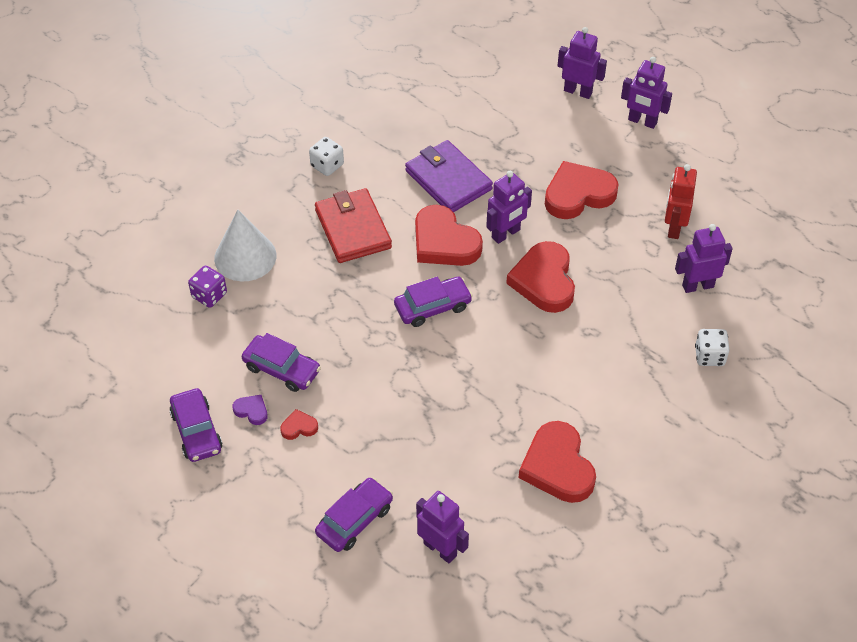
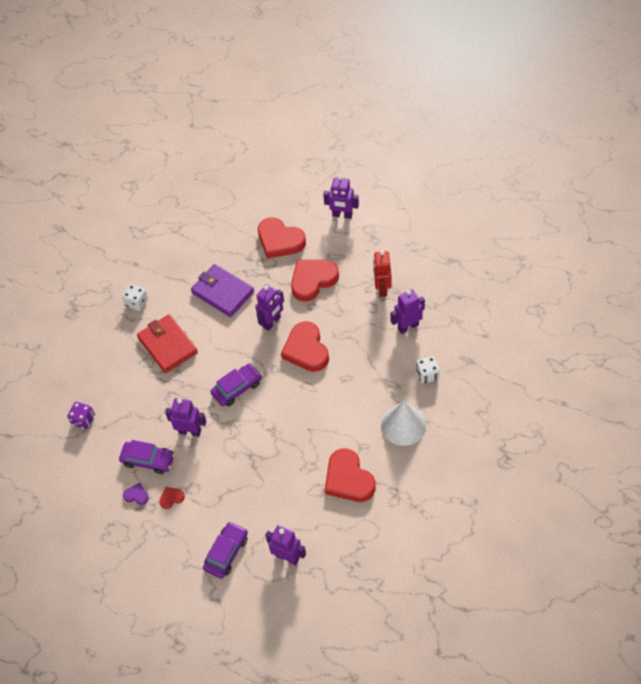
camera: 10 degrees left, 5 degrees up
(196, 431) = (103, 520): purple car -> none
(245, 257) = (100, 385): white cone -> white cone (403, 425)
(444, 242) = (232, 339): red heart -> red heart (280, 241)
(578, 91) = (293, 203): purple robot -> purple robot (190, 431)

